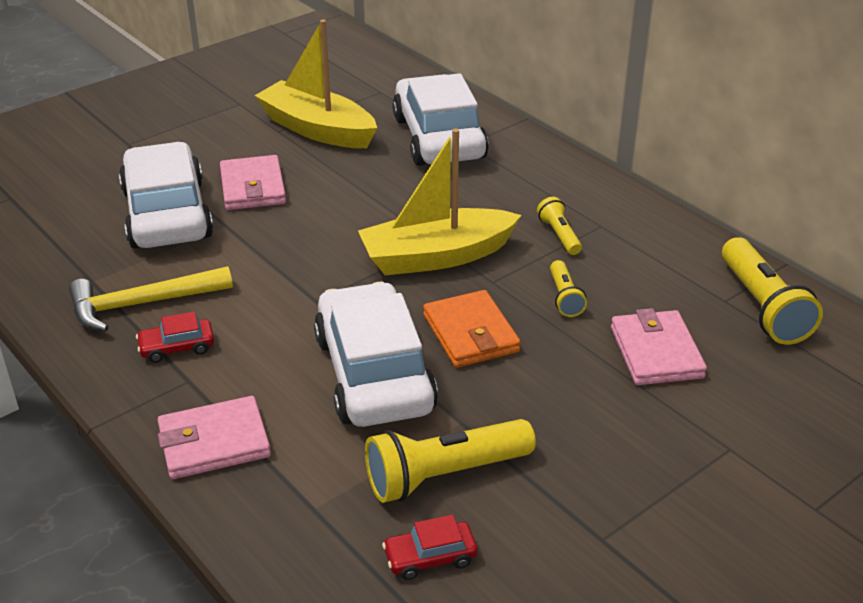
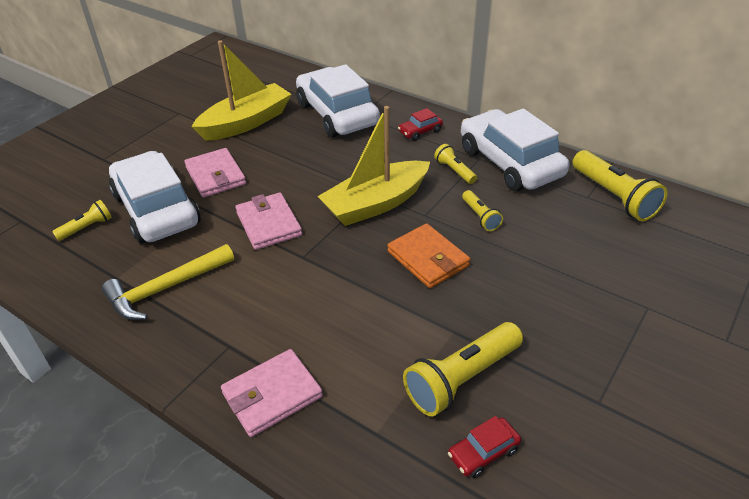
camera: 15 degrees left, 5 degrees up
(80, 219) = (87, 228): none -> yellow flashlight
(177, 347) = (209, 319): red car -> red car (420, 131)
(317, 129) = (246, 123): yellow boat -> yellow boat turned 120 degrees clockwise
(374, 373) = (371, 307): white car -> white car (510, 163)
(656, 352) = (562, 245): pink wallet -> pink wallet (269, 224)

